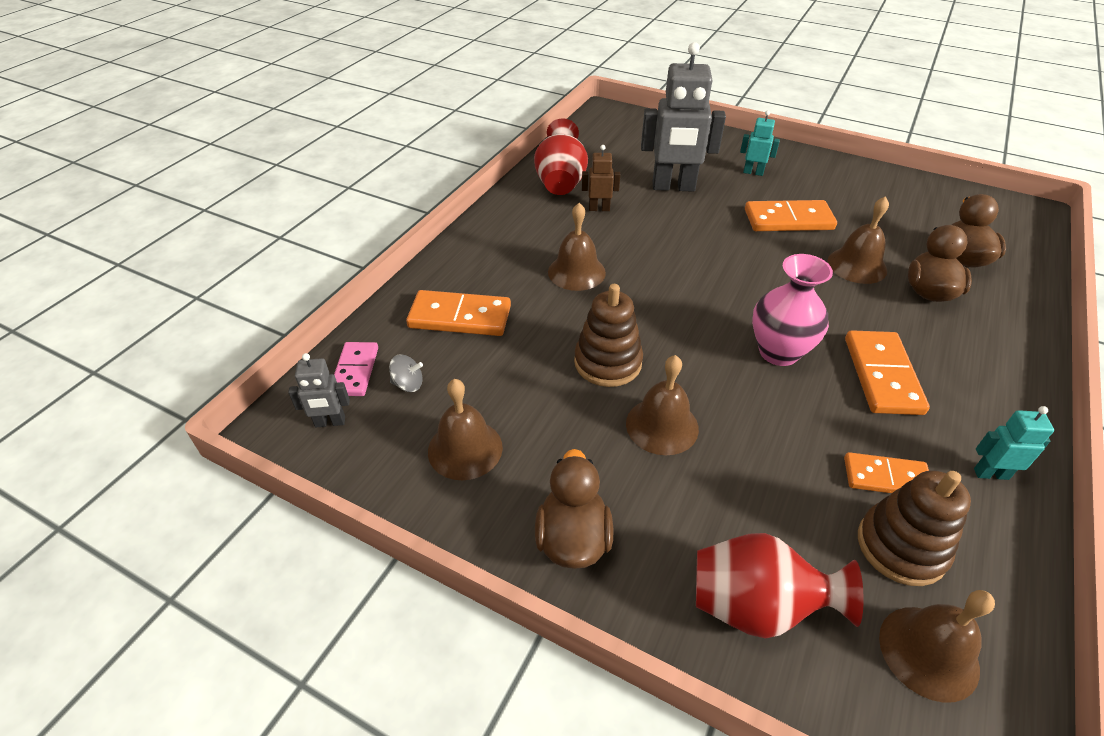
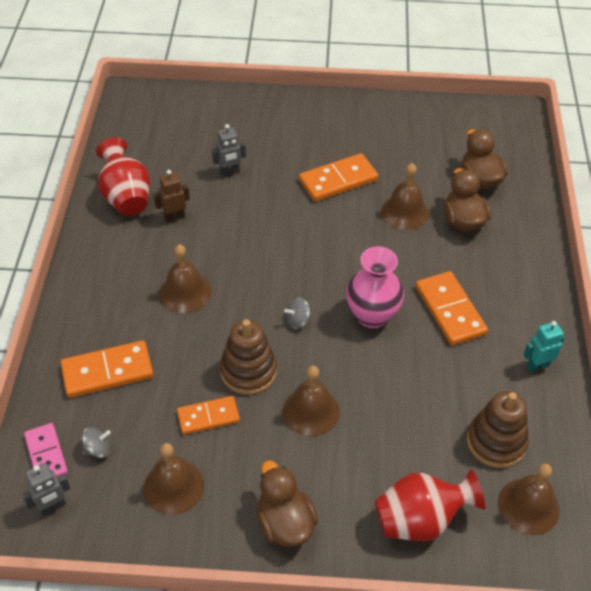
camera: 25 degrees left, 5 degrees up
(673, 187) = (230, 172): grey robot -> grey robot, size x0.48
(687, 331) = (297, 321): none -> grey spinning top
(753, 172) = (292, 134): turquoise robot -> none
(886, 478) = (474, 394): orange domino -> orange domino (208, 417)

